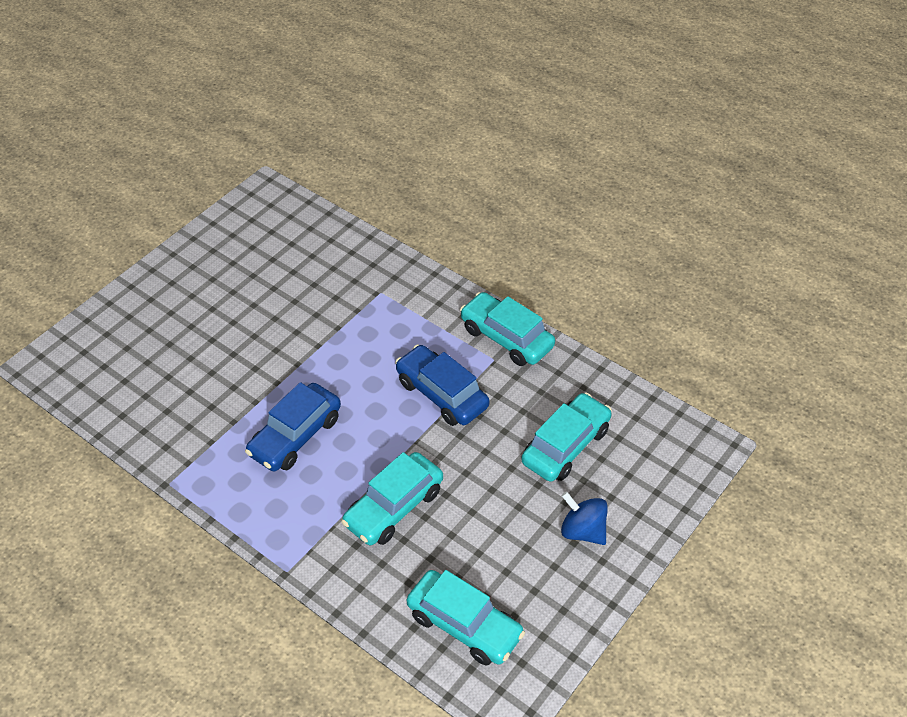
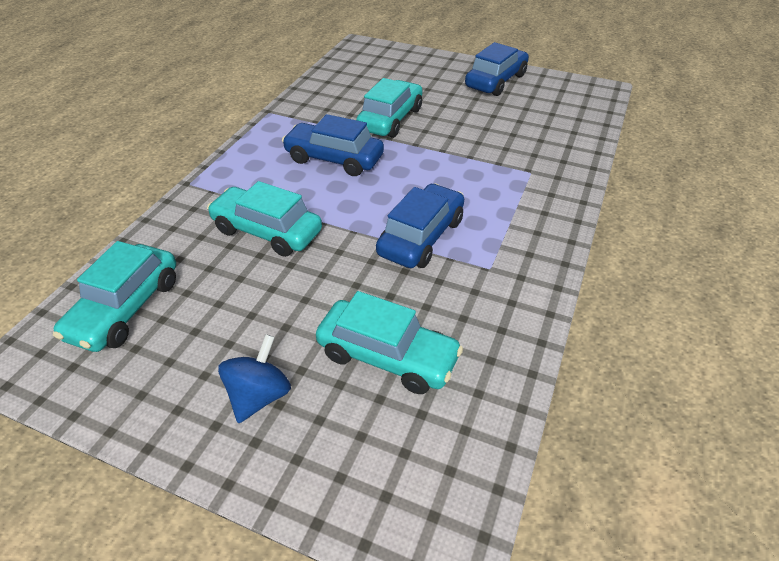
camera: 75 degrees right, 5 degrees down
(206, 264) = (495, 81): none -> blue car
(506, 338) = (528, 273): turquoise car -> turquoise car (390, 119)

